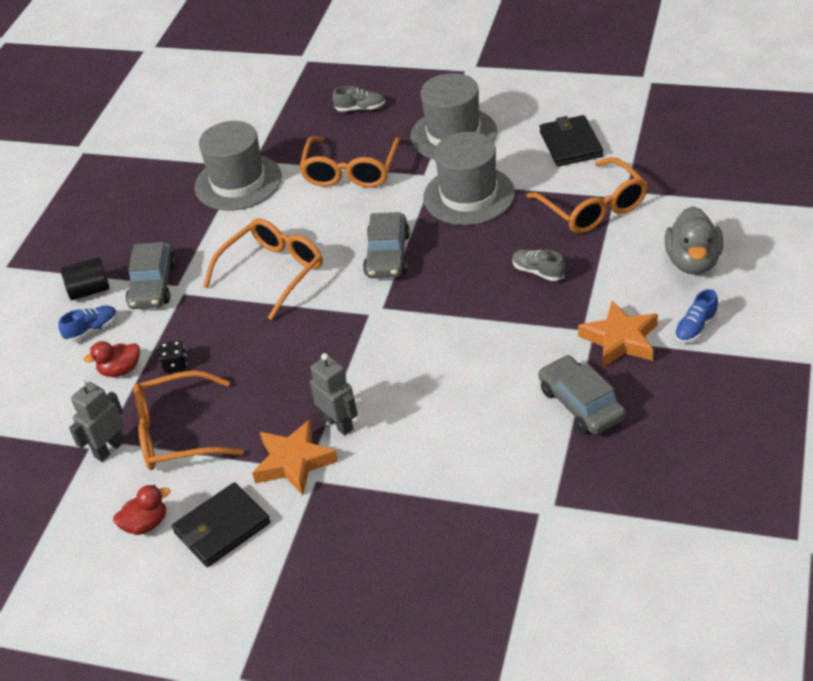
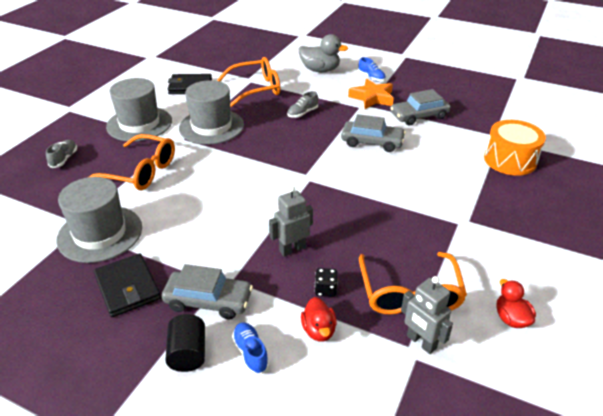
camera: 85 degrees left, 5 degrees down
(222, 528) = (514, 272): black wallet -> black wallet (127, 287)
(273, 272) = (236, 222): orange glasses -> none
(294, 462) = (450, 229): orange star -> none
(339, 424) = (416, 204): grey robot -> grey robot (292, 249)
(387, 255) = (251, 165): grey car -> grey car (372, 142)
(479, 526) = (510, 160): none -> orange drum

